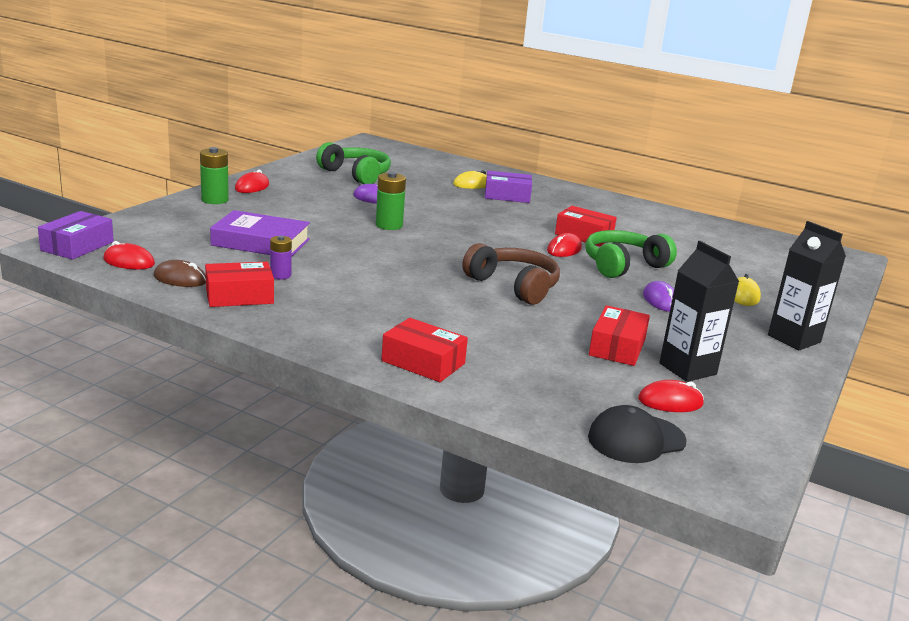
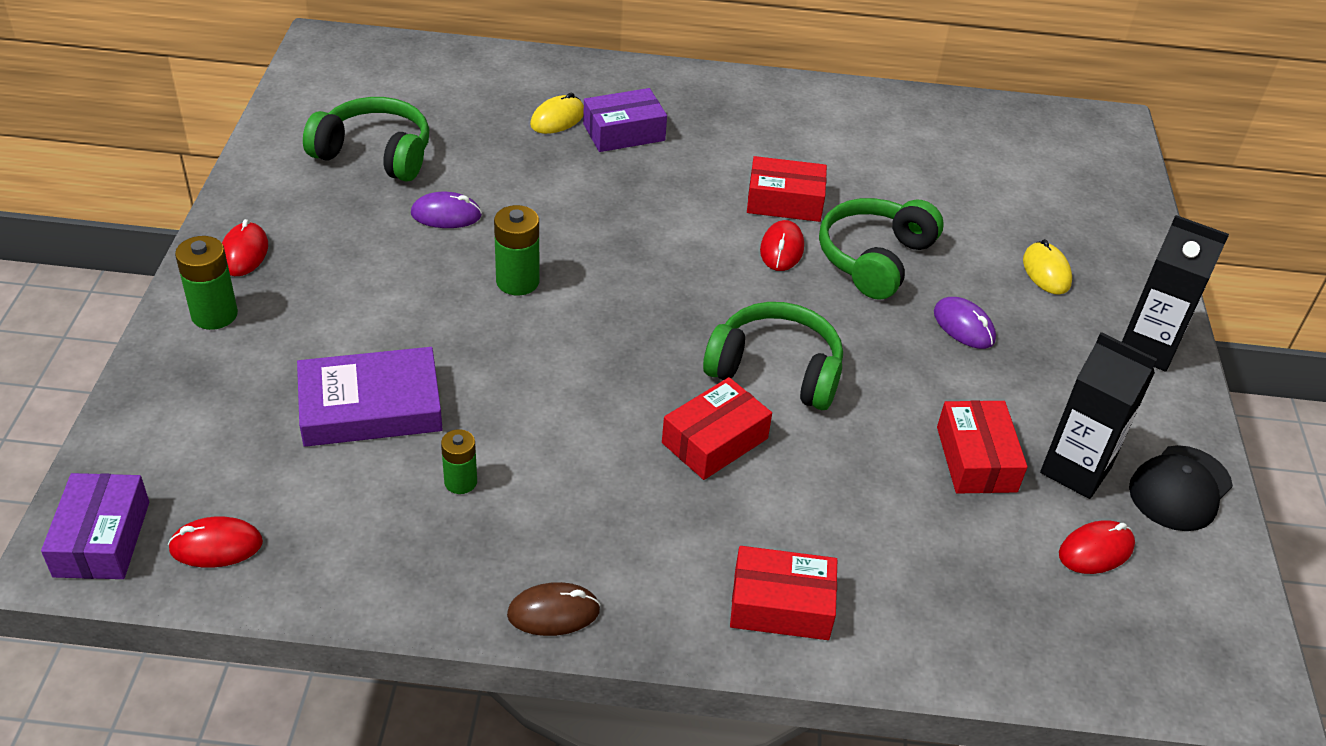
camera: 25 degrees left, 20 degrees up
(180, 279) = (327, 556): brown mouse -> brown mouse (553, 612)
(239, 296) = (442, 561): red box -> red box (715, 440)
(280, 275) = (460, 482): purple battery -> green battery
(514, 286) = (776, 370): brown headphones -> green headphones
(636, 439) = (1104, 647): black cap -> black cap (1180, 488)

